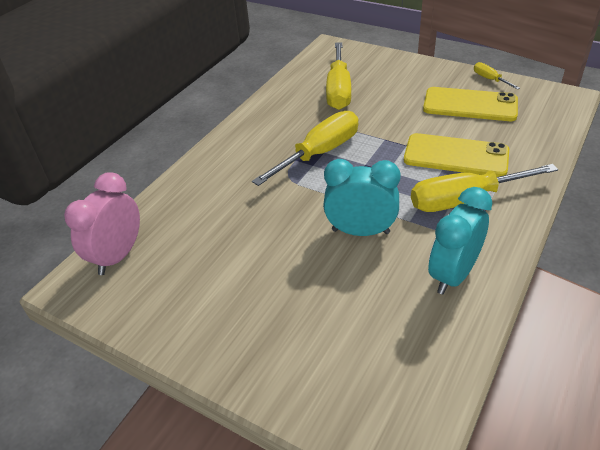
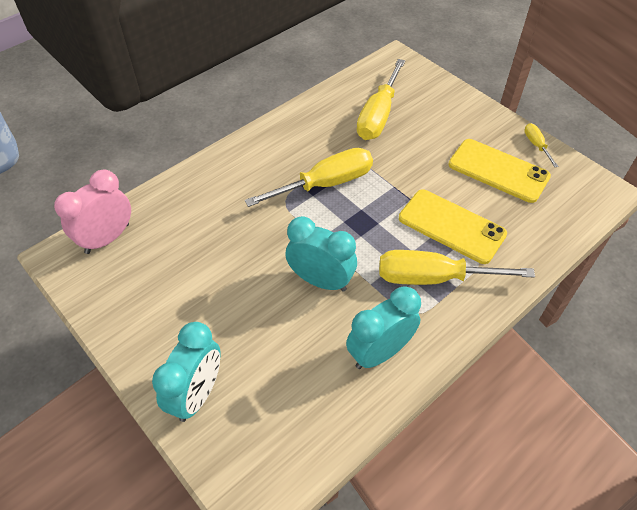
camera: 15 degrees right, 10 degrees up
(289, 370) = (197, 394): none -> turquoise clock

